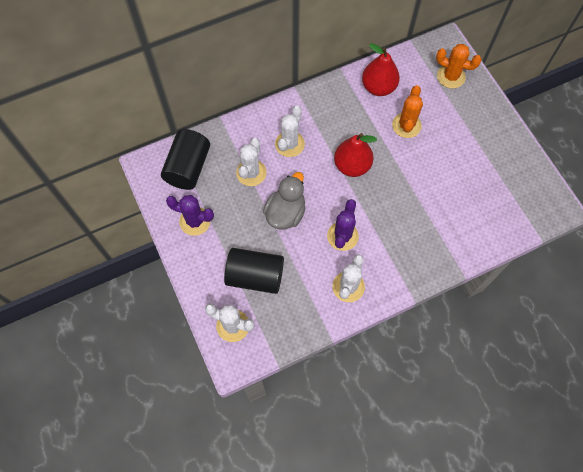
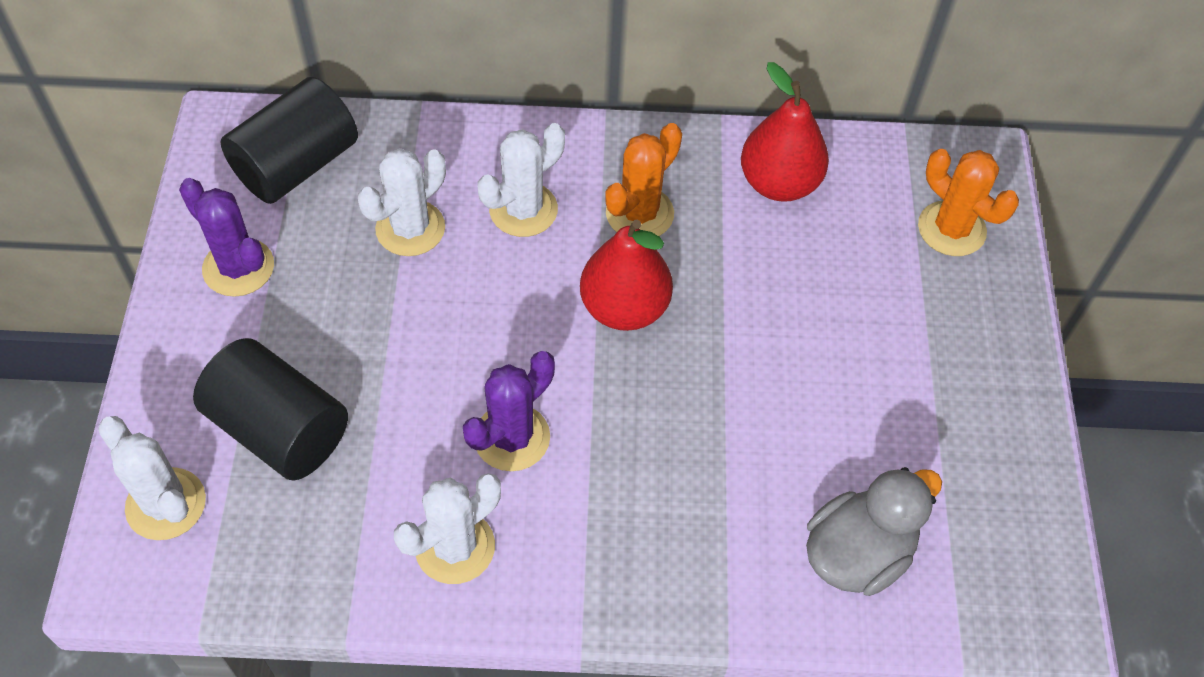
camera: 25 degrees right, 10 degrees down
(285, 213) = (426, 336): grey duck -> grey duck (857, 553)
(406, 125) = (792, 282): orange cactus -> orange cactus (639, 213)

